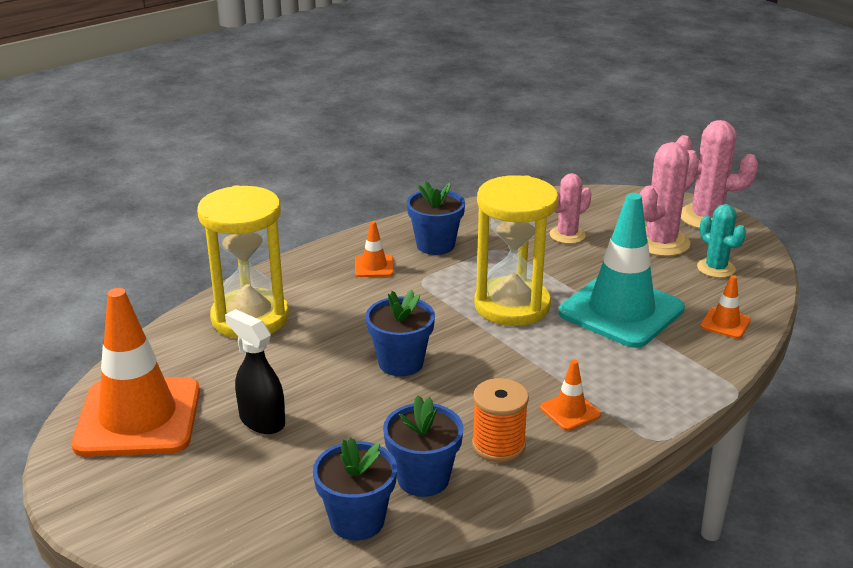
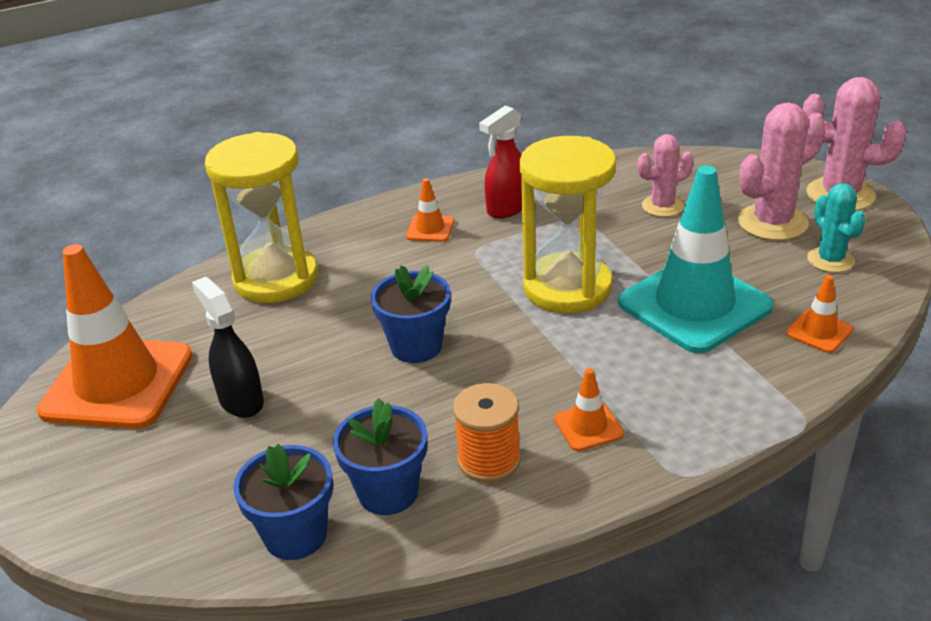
camera: 15 degrees right, 5 degrees up
(435, 245) = (507, 208): blue flower pot -> red spray bottle

